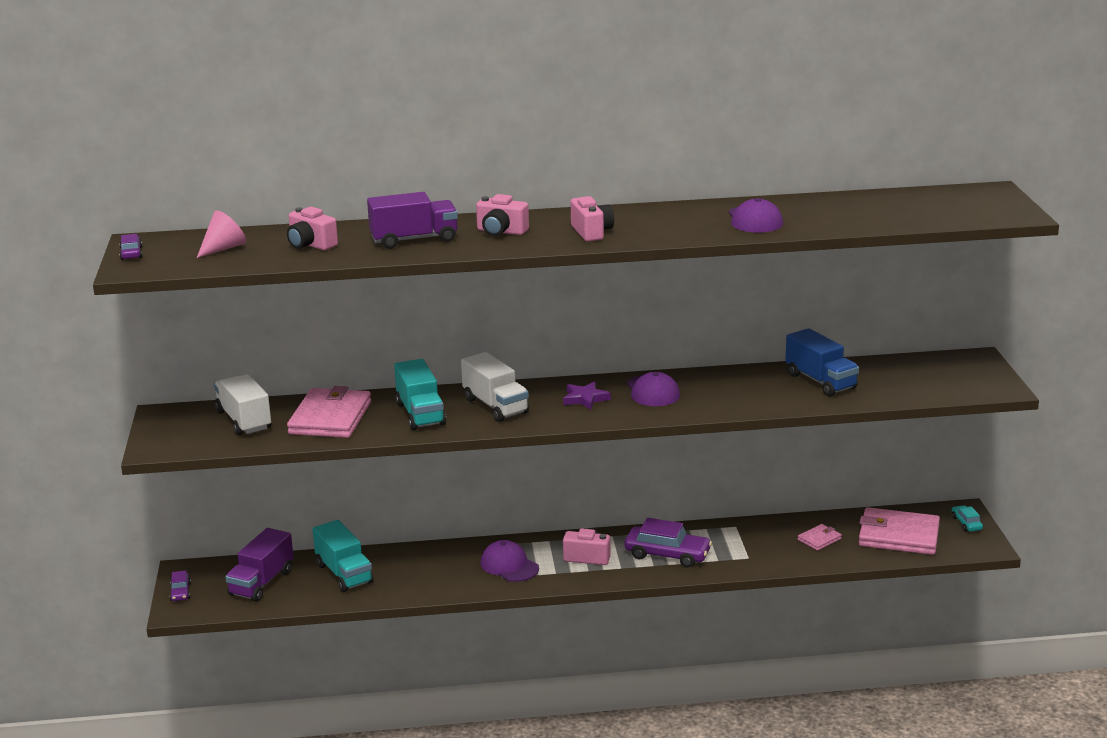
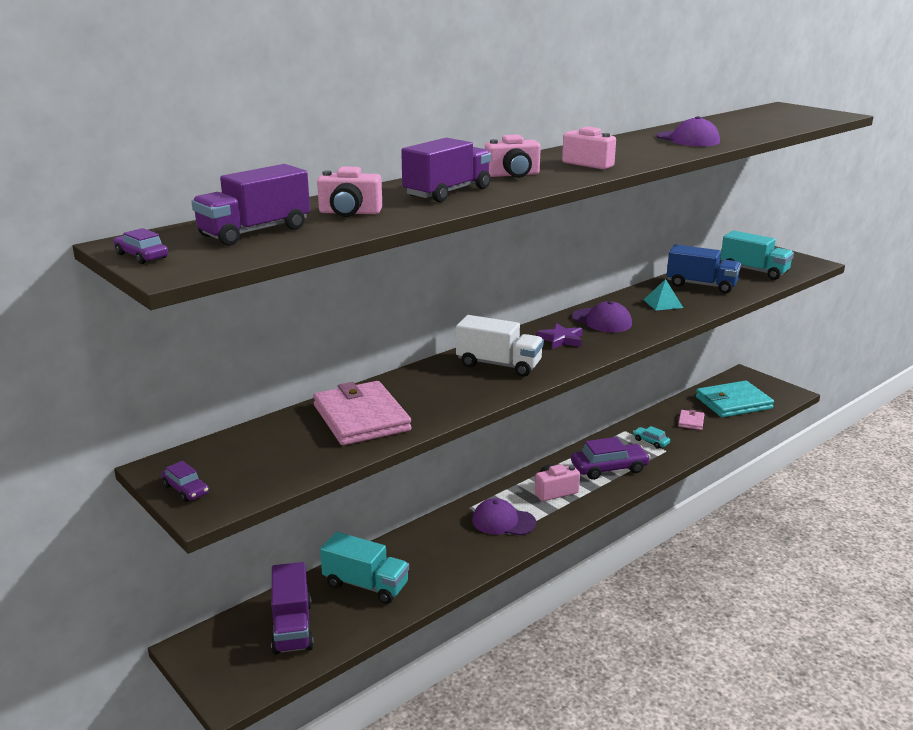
camera: 35 degrees left, 0 degrees up
(180, 592) = (211, 674): purple car -> purple car (186, 489)
(223, 248) = (255, 232): pink cone -> purple truck
(244, 420) = (271, 447): white truck -> none
(420, 414) = (443, 390): turquoise truck -> turquoise truck (754, 271)
(743, 390) = (663, 303): none -> turquoise pyramid
(898, 536) = (733, 403): pink wallet -> turquoise wallet
(966, 523) = (758, 382): turquoise car -> turquoise car (651, 441)

